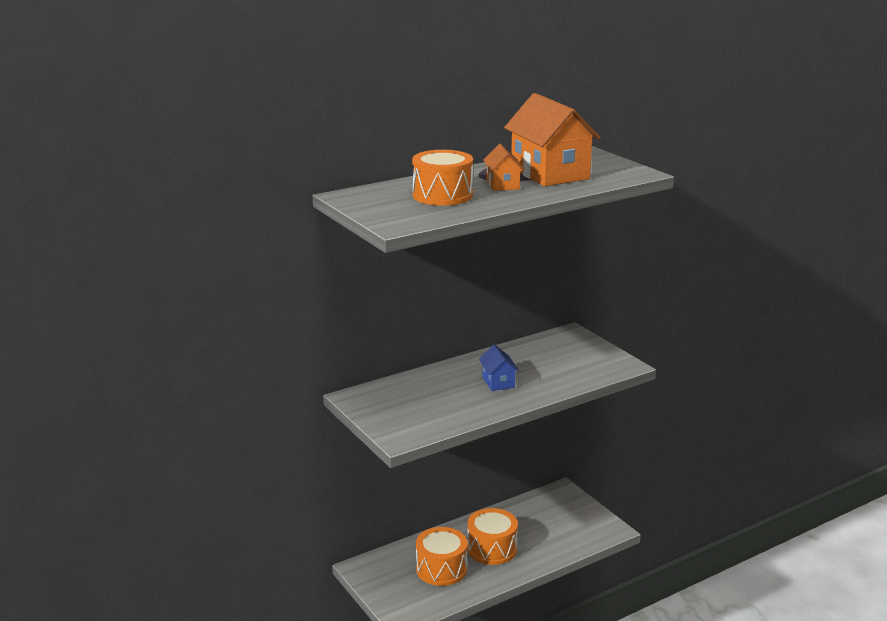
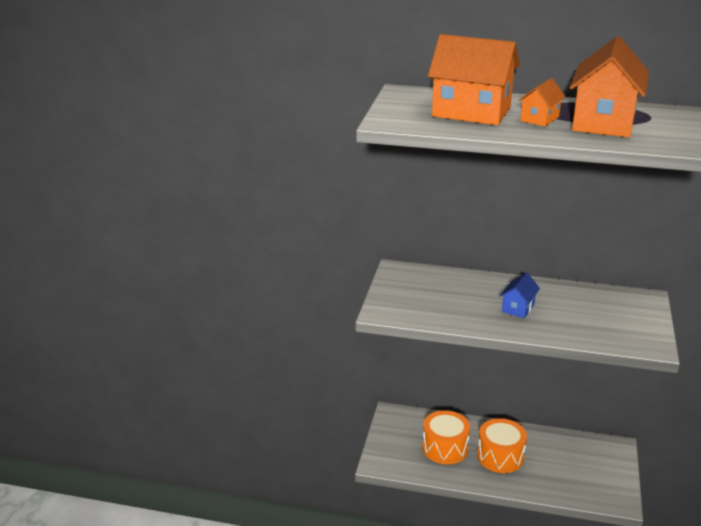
camera: 45 degrees right, 5 degrees up
(442, 195) = (471, 112): orange drum -> orange house

